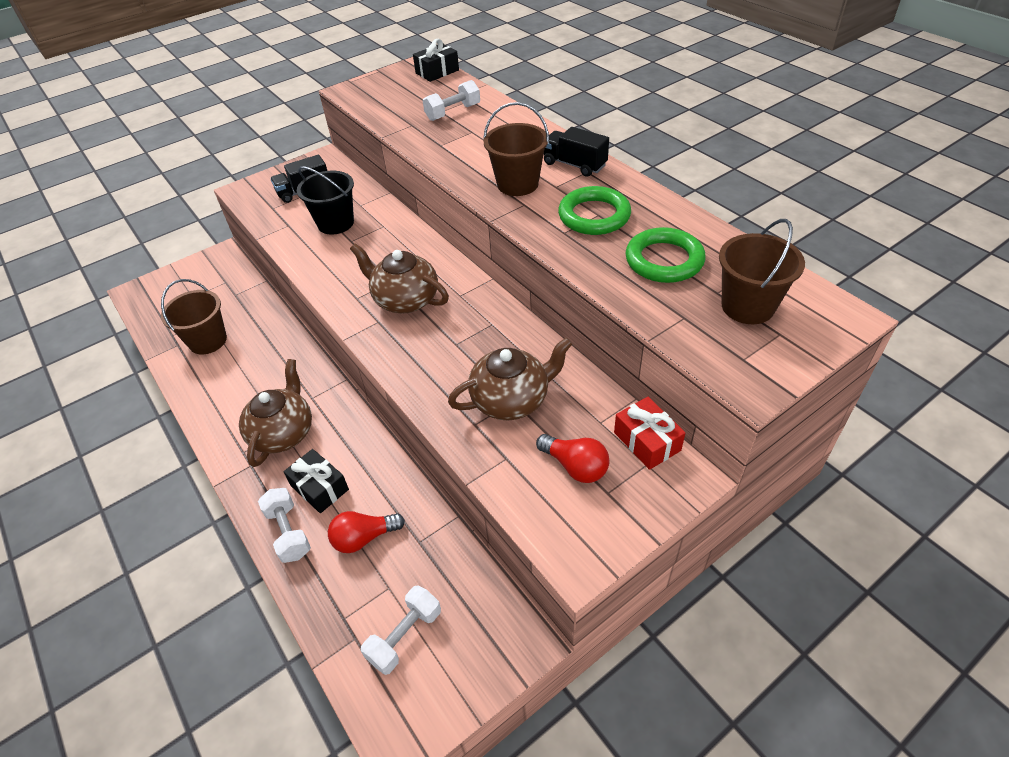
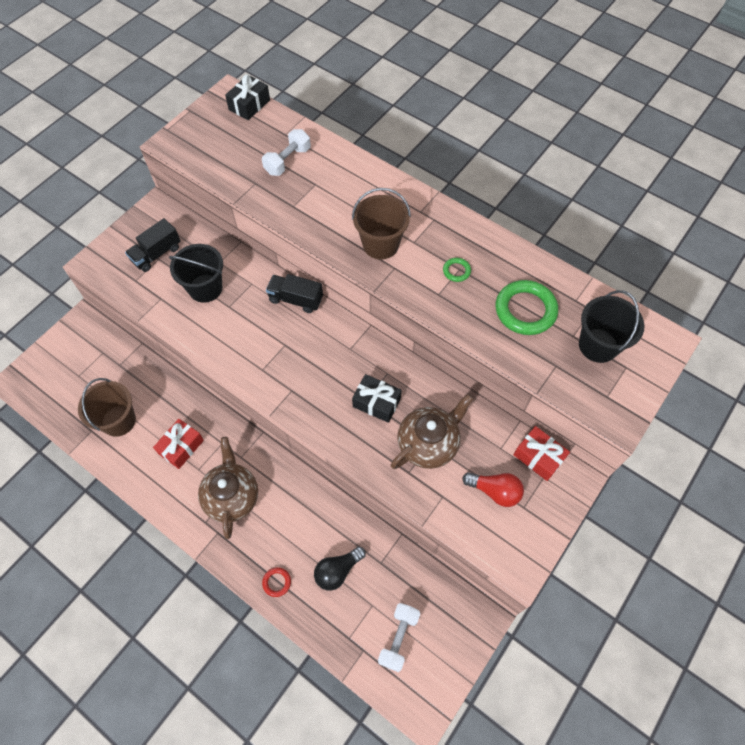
camera: 20 degrees left, 15 degrees up
(256, 376) = (181, 447): none -> red gift
(289, 532) = (277, 582): white dumbbell -> red ring
(320, 487) = (284, 538): black gift -> black gift (376, 402)
(364, 538) = (337, 571): red light bulb -> black light bulb
(405, 300) = (305, 363): brown teapot -> none
(574, 165) = (421, 213): black truck -> black truck (296, 299)
(594, 216) = (456, 271): green ring -> green ring, size x0.47
(747, 306) = (598, 345): brown bucket -> black bucket

